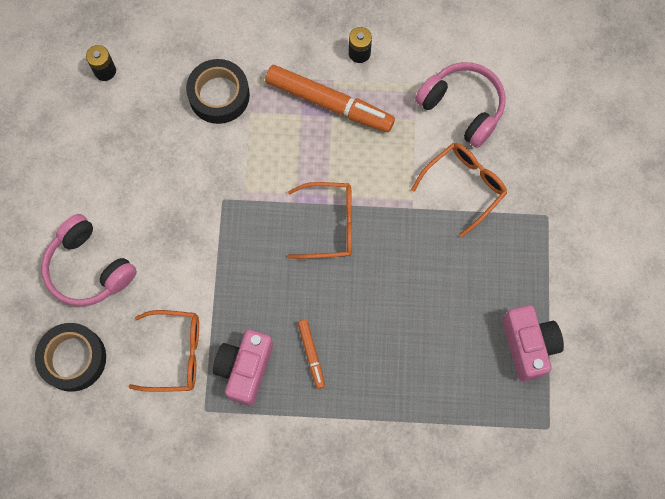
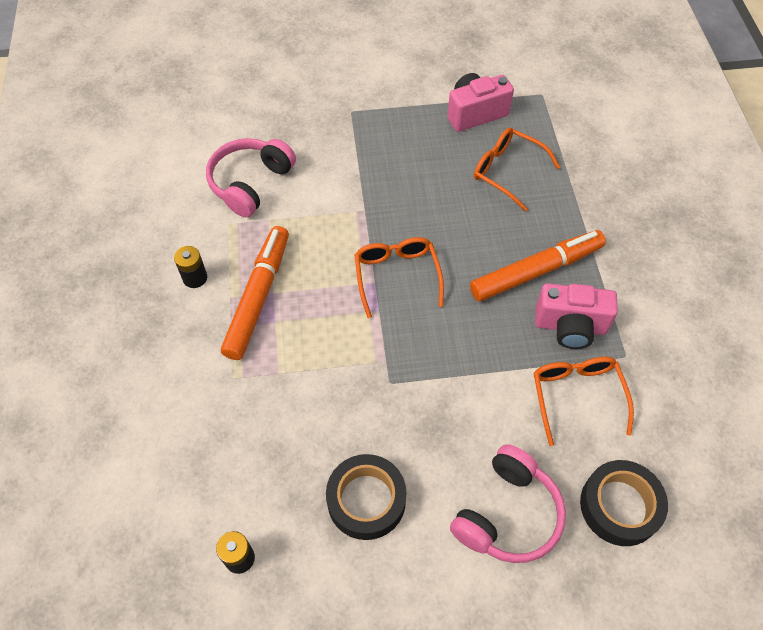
camera: 100 degrees left, 15 degrees down
(219, 95) = (260, 411): black tape -> black tape (366, 500)
(311, 354) = (536, 271): orange marker -> orange marker, size x2.07
(464, 186) = (333, 172): orange glasses -> orange glasses (507, 171)

